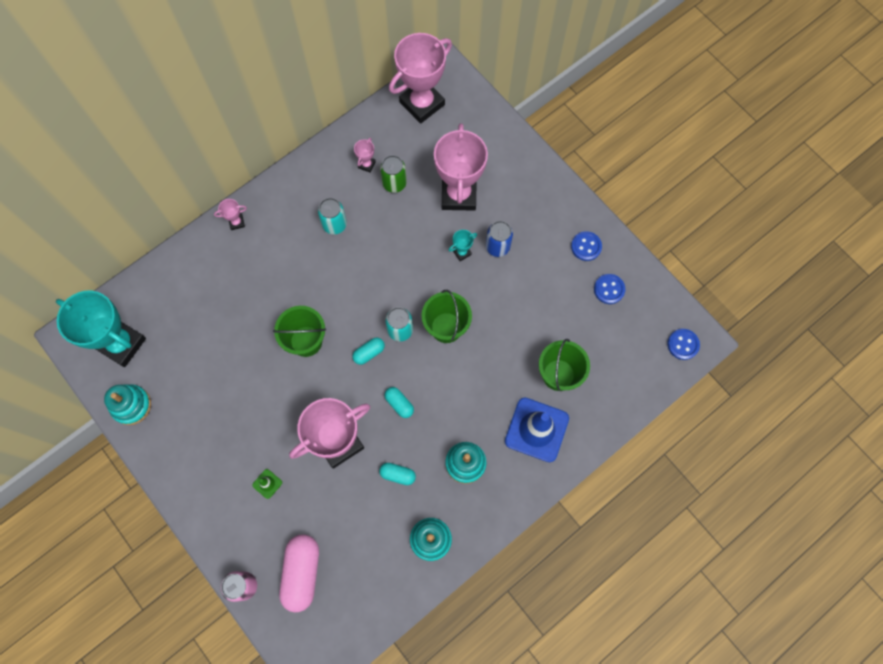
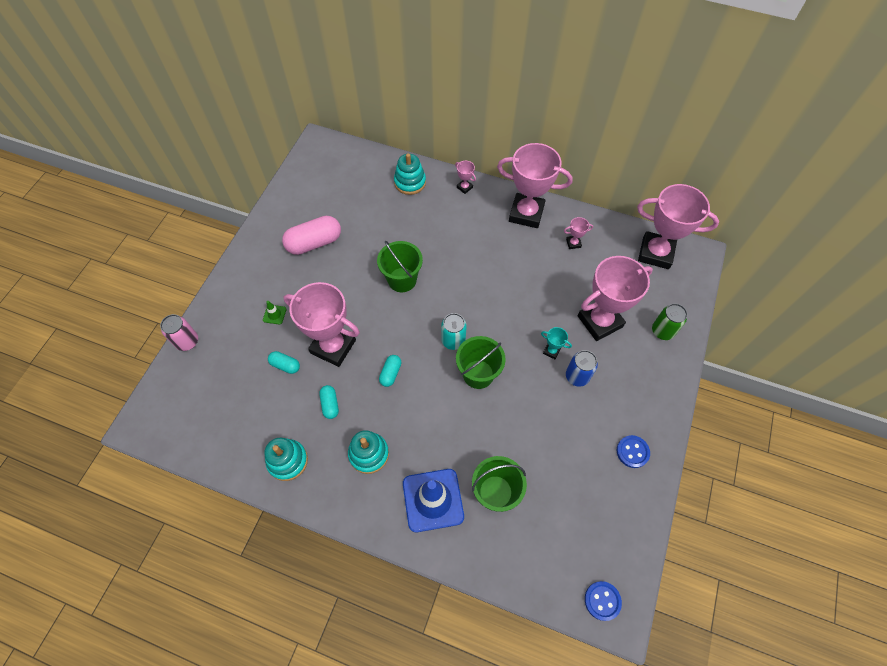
camera: 60 degrees right, 10 degrees down
(121, 344) = (330, 171): turquoise trophy -> none
(131, 405) = (288, 200): turquoise stacking toy -> turquoise stacking toy (410, 182)
(302, 573) = (215, 376): pink capsule -> pink capsule (314, 243)
(306, 185) = (526, 213): none -> pink trophy
(334, 224) = (508, 248): turquoise can -> none
(369, 353) = (420, 328): turquoise capsule -> turquoise capsule (285, 365)
(394, 183) = (573, 270): green can -> green can (662, 331)
(609, 289) = (607, 495): blue button -> none

